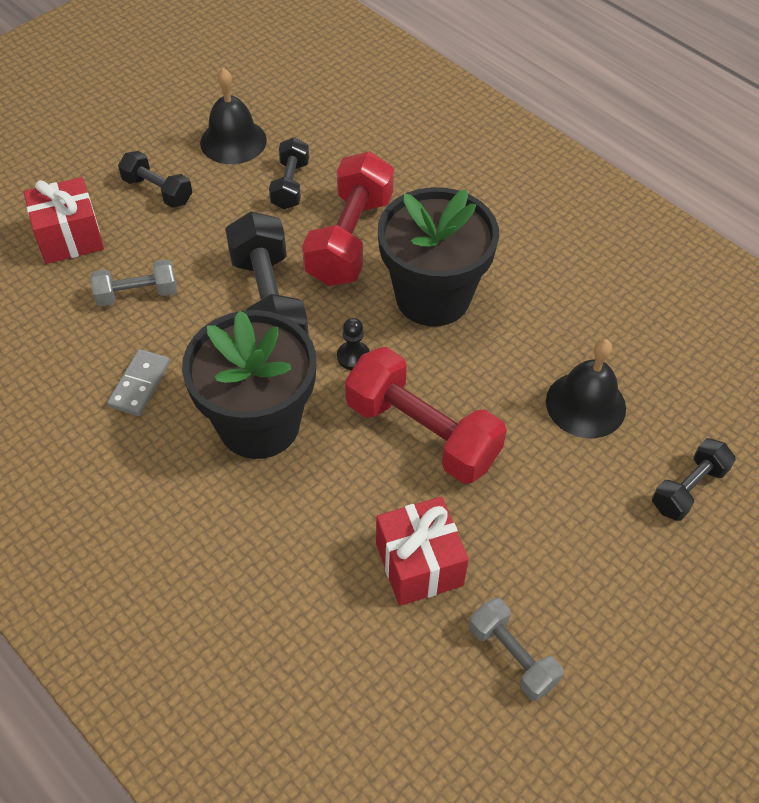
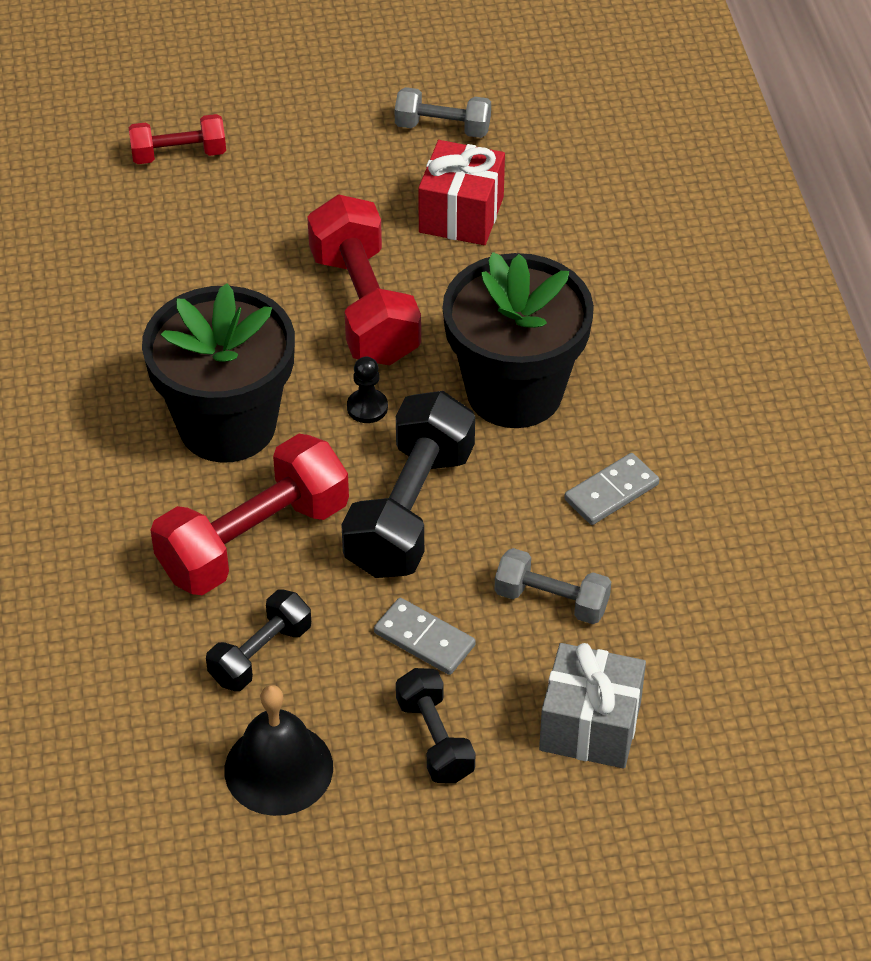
camera: 145 degrees left, 5 degrees down
(70, 237) = (590, 726): red gift -> grey gift
(201, 236) = (424, 639): none -> grey domino
(512, 656) = (442, 128): grey dumbbell -> grey dumbbell turned 75 degrees counterclockwise
(585, 404) = (189, 254): black bell -> none
(688, 489) = (179, 154): black dumbbell -> red dumbbell

